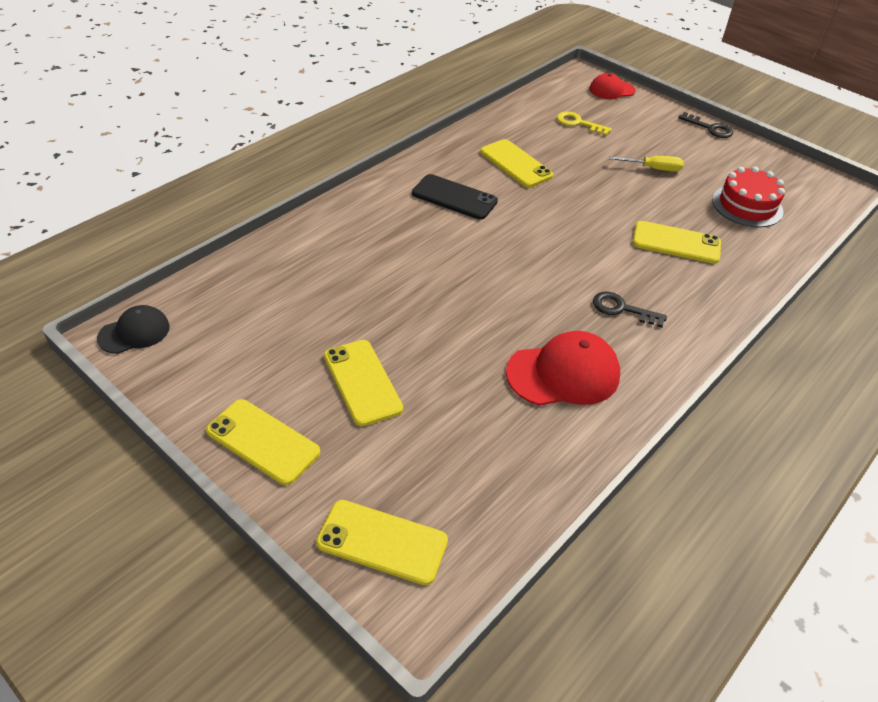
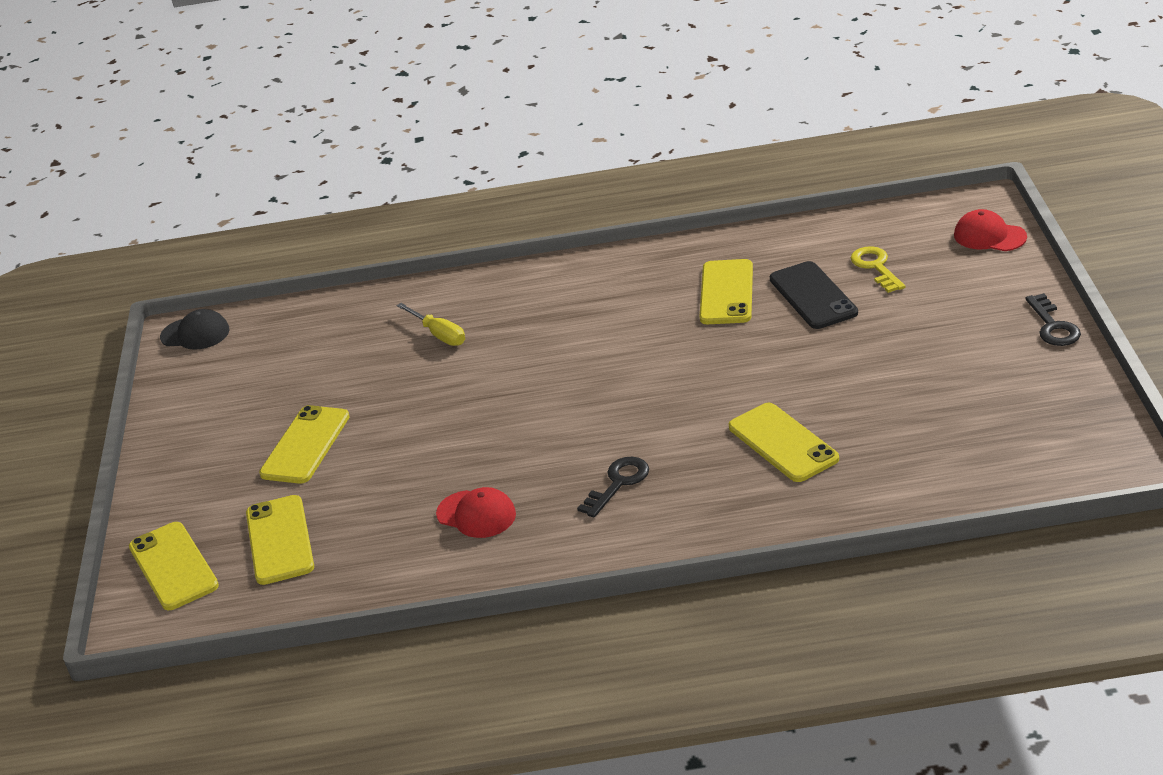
camera: 50 degrees right, 10 degrees down
(263, 441) = (183, 457): yellow phone -> yellow phone (280, 540)
(454, 197) = (607, 308): black phone -> black phone (813, 296)
(563, 374) = (476, 514): red cap -> red cap, size x0.61
(622, 309) = (618, 483): black key -> black key turned 60 degrees clockwise
(653, 169) = (888, 352): yellow screwdriver -> yellow screwdriver (439, 335)
(747, 205) = (944, 436): red cake -> none

